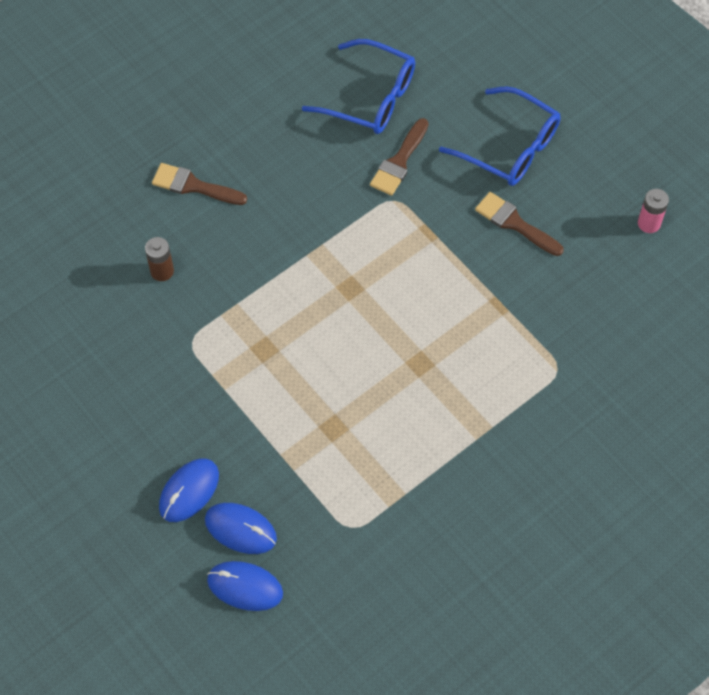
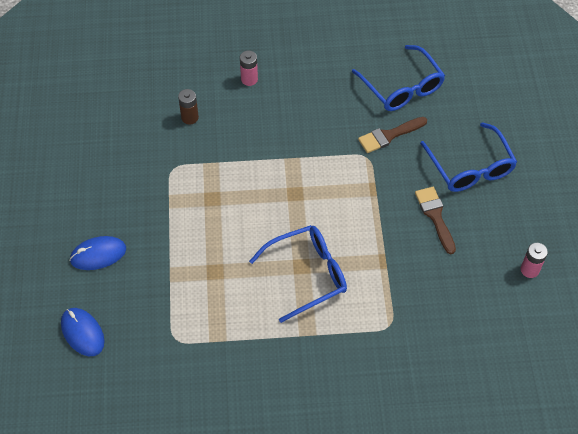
camera: 35 degrees right, 5 degrees down
(193, 186) = (249, 79): brown brush -> pink battery
(240, 529) = (109, 297): blue mouse -> none
(433, 368) = (308, 274): none -> blue glasses

